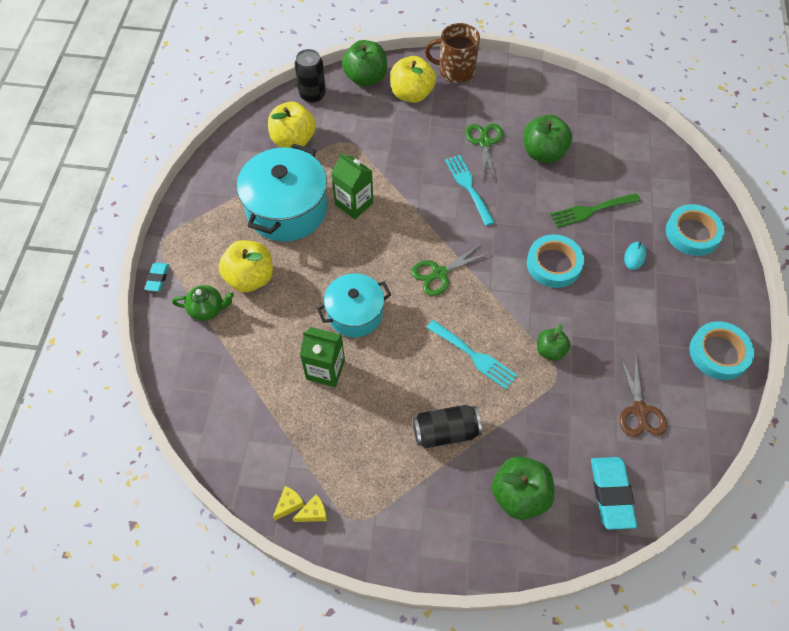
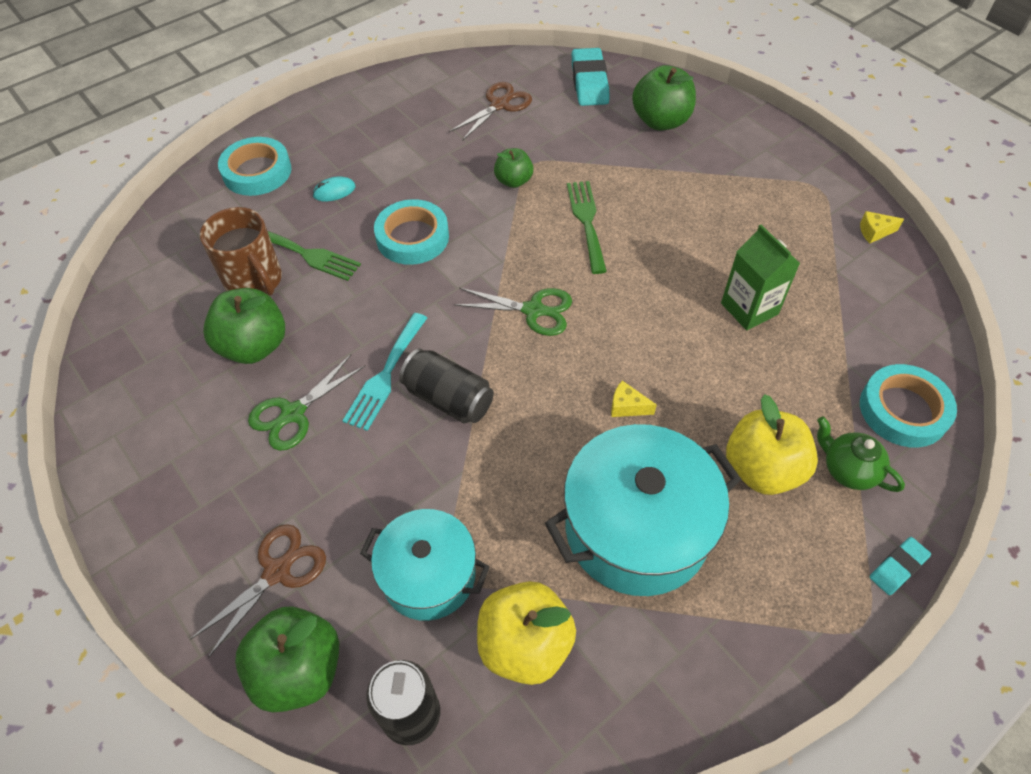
camera: 135 degrees left, 5 degrees down
(313, 513) = (854, 213): yellow cheese -> yellow cheese (627, 406)
(354, 204) = (541, 464): green carton -> none
(355, 314) = (667, 337): turquoise pot -> turquoise pot (429, 575)
(411, 94) = (277, 572): yellow apple -> brown scissors
(445, 432) = (677, 190): black can -> black can (448, 398)
(455, 71) = (172, 557): brown mug -> brown mug (254, 281)
(474, 356) = (586, 221): turquoise fork -> green fork
(611, 494) = (589, 82): turquoise eraser -> turquoise eraser turned 45 degrees counterclockwise
(718, 353) = (385, 94): turquoise tape -> turquoise tape (903, 410)

